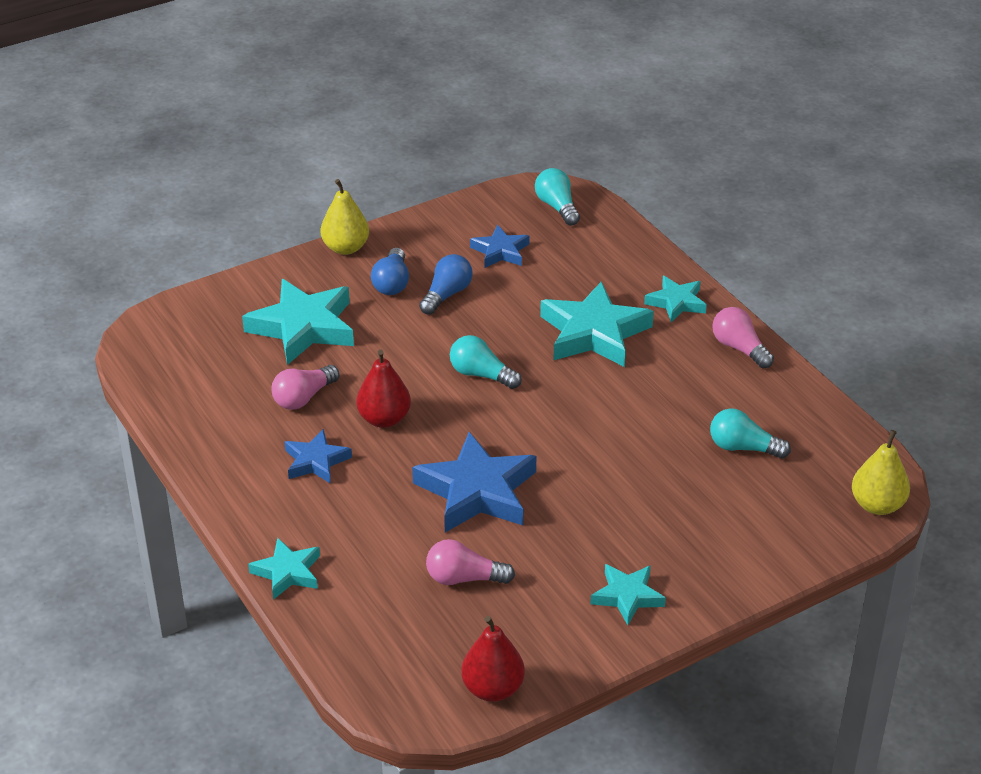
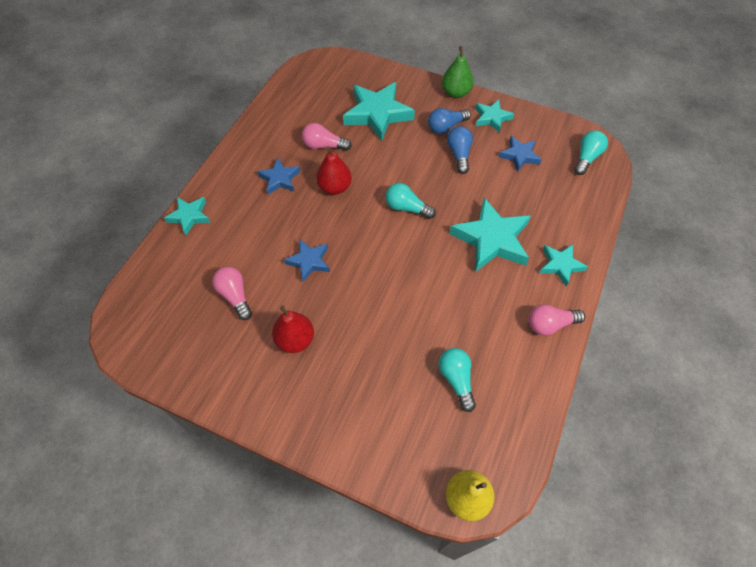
camera: 55 degrees right, 20 degrees up
(345, 248) = (455, 93): yellow pear -> green pear
(446, 295) = (459, 154): blue light bulb -> blue light bulb turned 90 degrees counterclockwise
(477, 491) = (309, 261): blue star -> blue star, size x0.56
(481, 375) = (406, 208): turquoise light bulb -> turquoise light bulb turned 60 degrees counterclockwise
(492, 689) = (156, 360): red pear -> red pear (295, 340)
(627, 596) = (274, 388): turquoise star -> turquoise star (492, 118)
(739, 348) = (550, 324): pink light bulb -> pink light bulb turned 120 degrees counterclockwise

